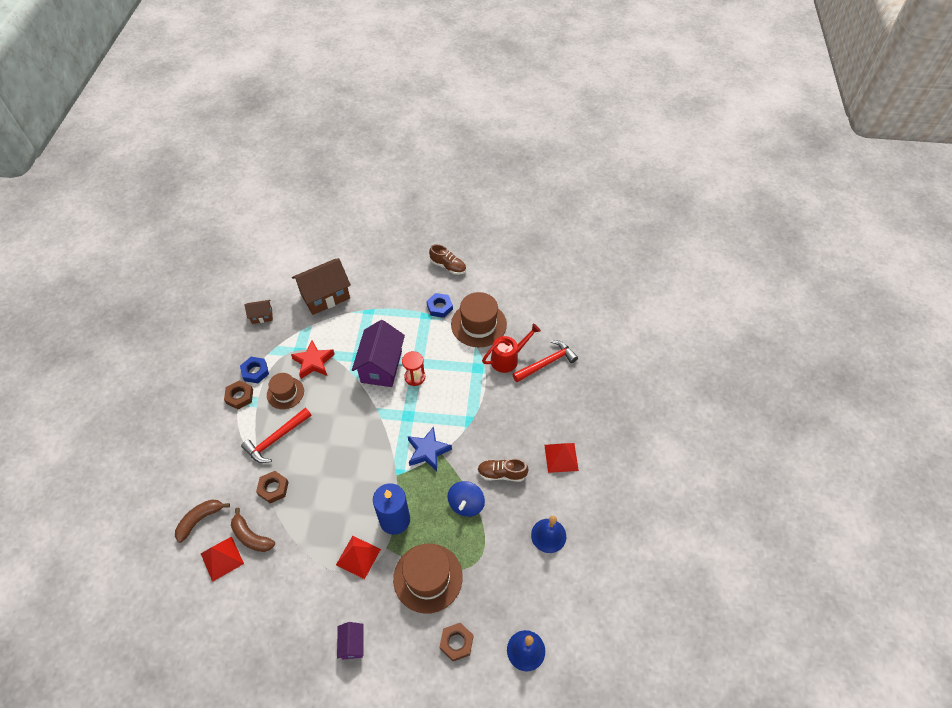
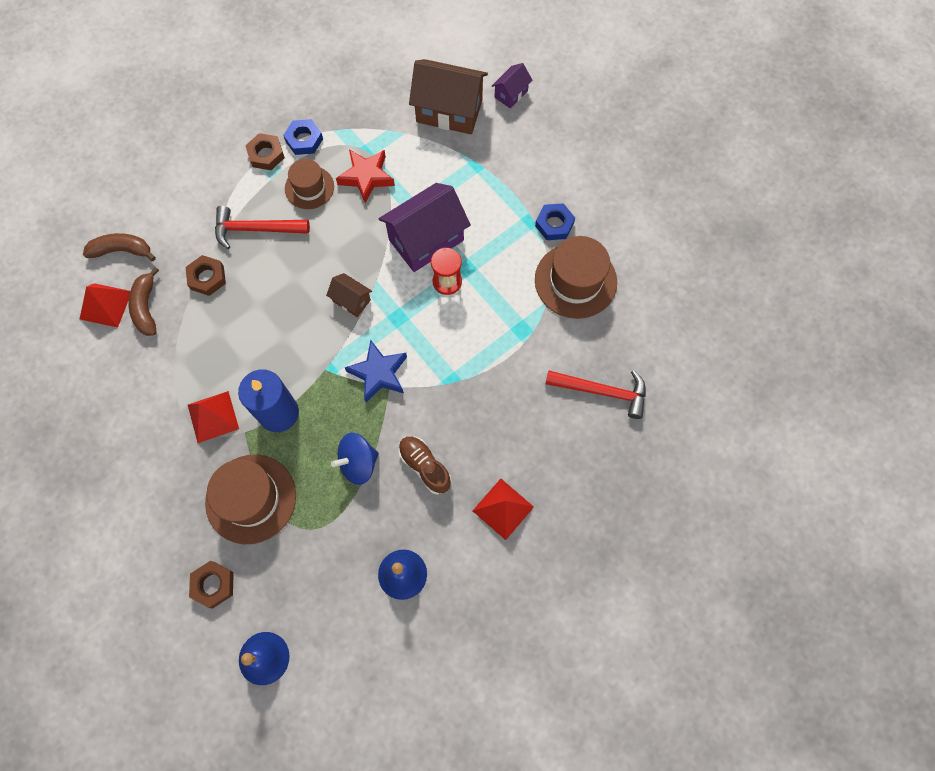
camera: 45 degrees right, 15 degrees up
(262, 316) = (367, 82): brown house -> brown house (351, 300)
(352, 644) = (130, 492): purple house -> purple house (511, 94)
(448, 266) = (614, 183): brown shoe -> none
(508, 359) = (565, 349): red watering can -> none

